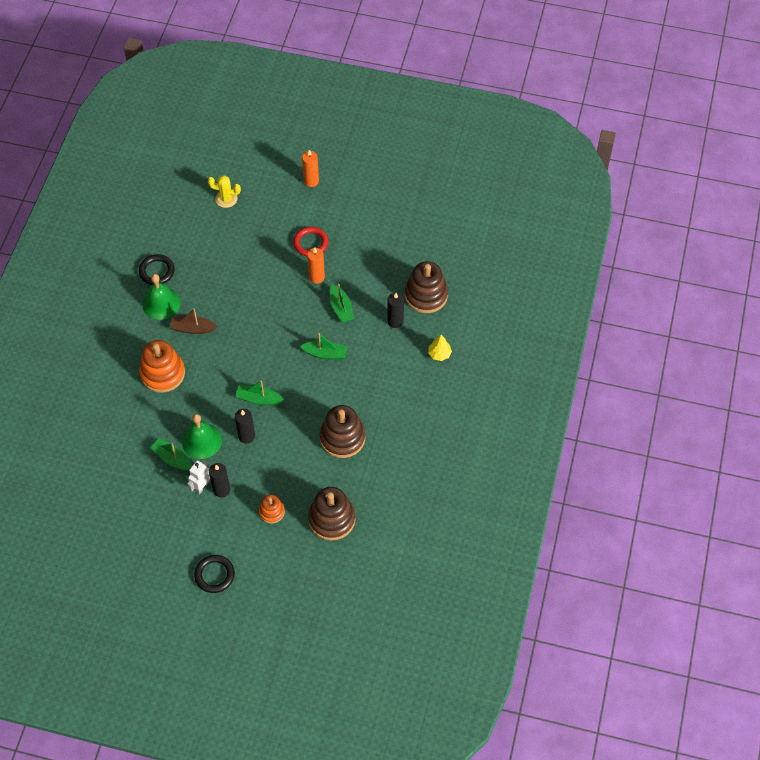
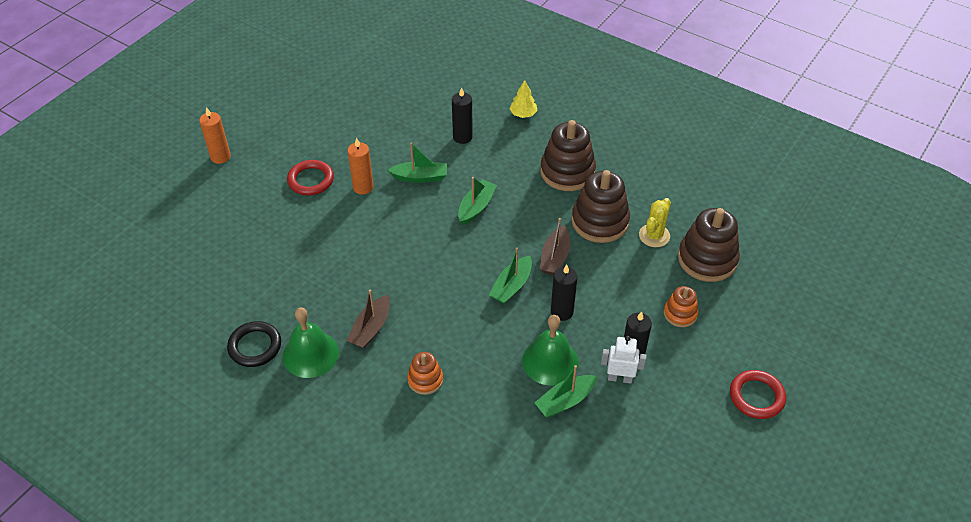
camera: 70 degrees left, 10 degrees down
(163, 373) = (425, 380): orange stacking toy -> orange stacking toy, size x0.55
(202, 486) = (620, 378): white robot -> white robot turned 135 degrees clockwise
(214, 575) = (756, 396): black ring -> red ring
(226, 199) = (188, 243): yellow cactus -> yellow cactus (654, 236)
(295, 418) = (555, 257): none -> brown boat
(426, 295) = (441, 104): brown stacking toy -> brown stacking toy (567, 172)

